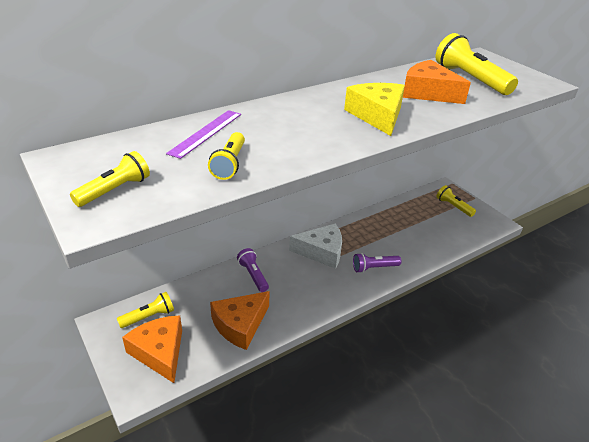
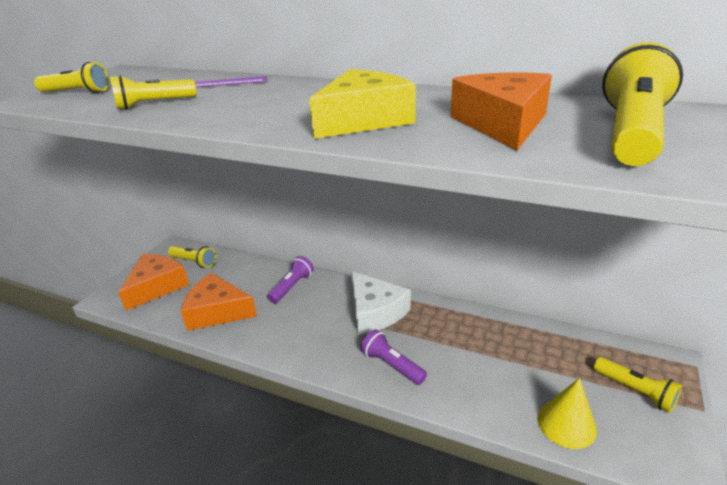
camera: 60 degrees right, 5 degrees down
(453, 206) = (635, 391): yellow flashlight -> yellow flashlight turned 120 degrees clockwise
(457, 235) = (566, 424): none -> yellow cone

